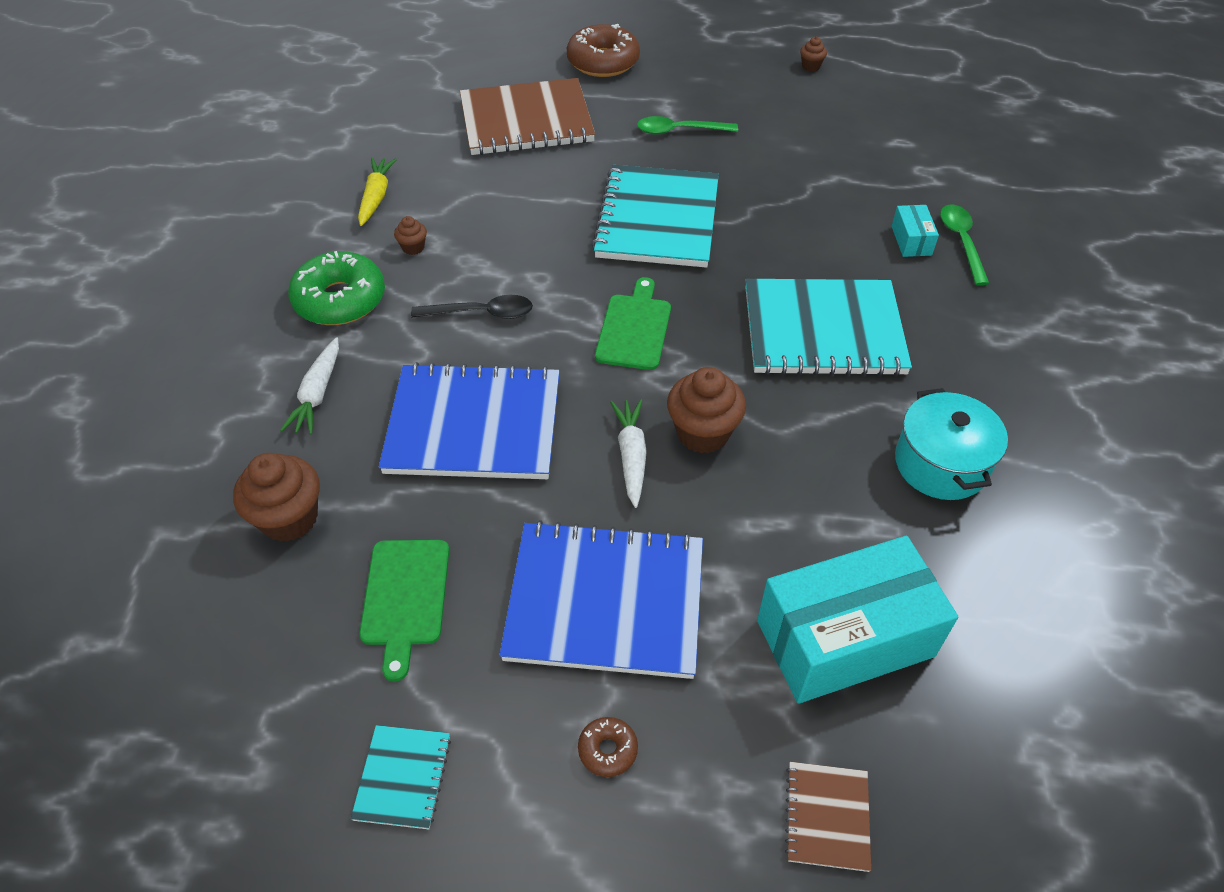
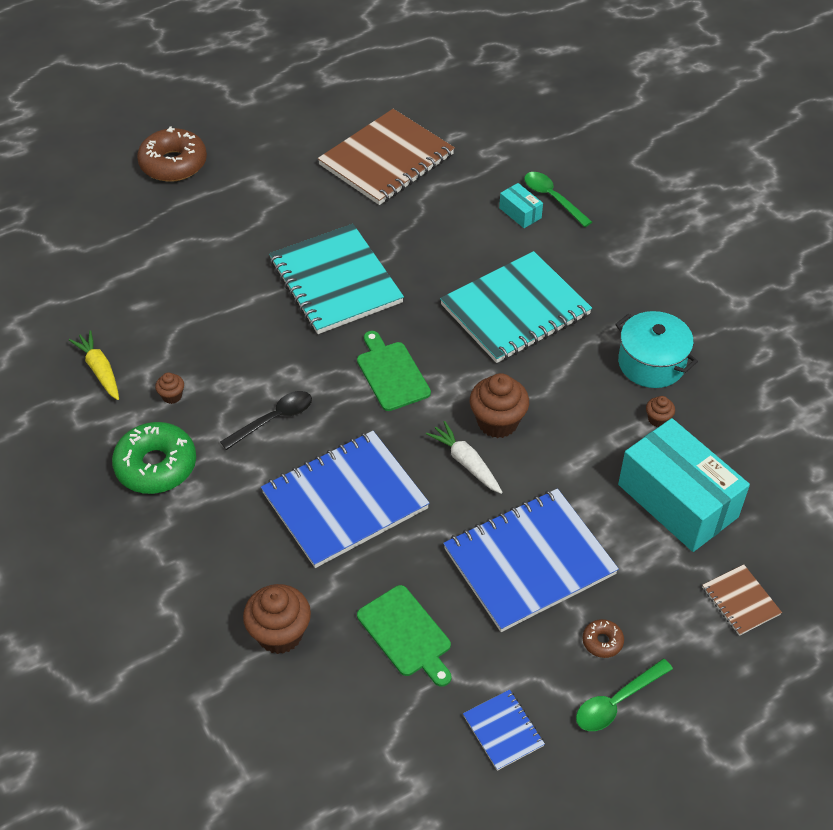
camera: 35 degrees left, 0 degrees up
(317, 394) = (212, 542): white carrot -> none
(403, 777) = (503, 731): turquoise notebook -> blue notebook
(526, 121) = (160, 246): brown notebook -> brown notebook (386, 160)
(679, 131) = (288, 199): green spoon -> green spoon (616, 702)
(811, 66) = (340, 96): brown cupcake -> brown cupcake (658, 419)
(845, 638) = (677, 500): turquoise box -> turquoise box turned 75 degrees counterclockwise

